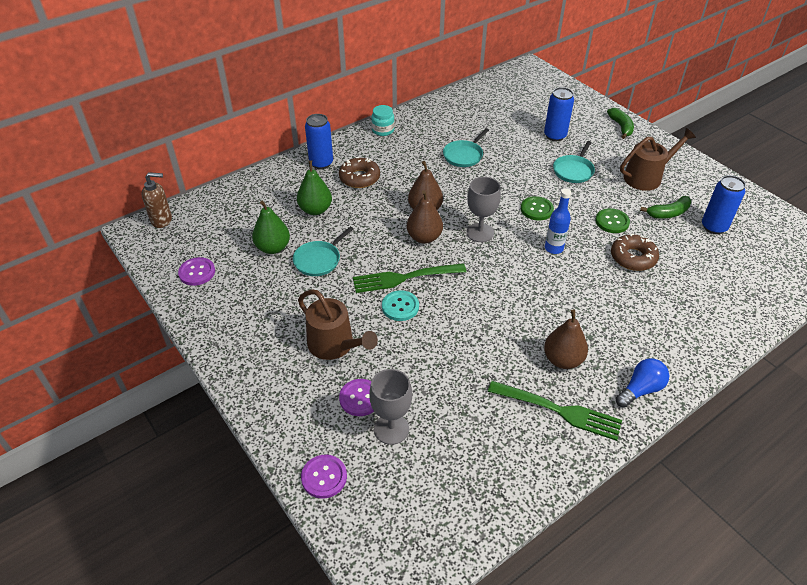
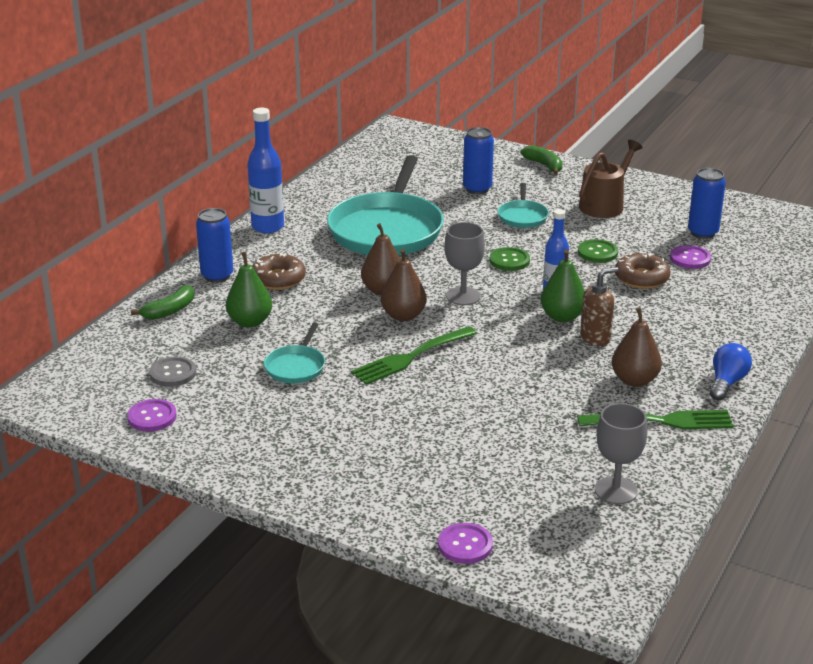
camera: 25 degrees left, 15 degrees down
(162, 220) = (55, 380): brown soap dispenser -> brown soap dispenser (595, 338)
(236, 239) = (173, 373): none -> grey button
(273, 248) = (228, 370): green pear -> green pear (562, 317)
(334, 345) = (381, 436): brown watering can -> none
(360, 398) = (449, 471): purple button -> purple button (690, 258)
(383, 130) = (268, 227): turquoise jar -> blue bottle
(391, 429) = (504, 486): grey goblet -> grey goblet (616, 490)
(400, 306) = (427, 383): turquoise button -> none
(464, 155) = (387, 230): turquoise pan -> turquoise pan, size x2.23
(668, 213) = (649, 231): green banana -> green banana (170, 311)

